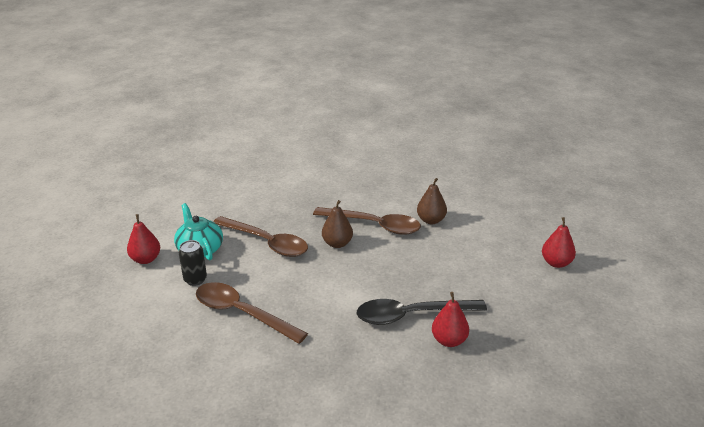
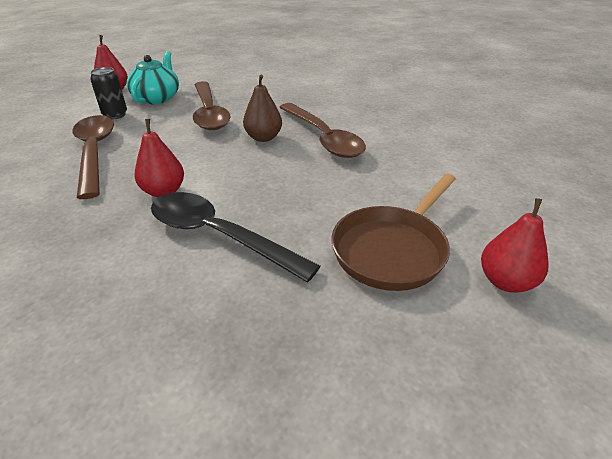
camera: 40 degrees right, 5 degrees up
(431, 220) = (391, 158): brown pear -> none
(449, 340) = (210, 289): red pear -> red pear (164, 191)
(498, 274) = (392, 249): none -> brown pan

